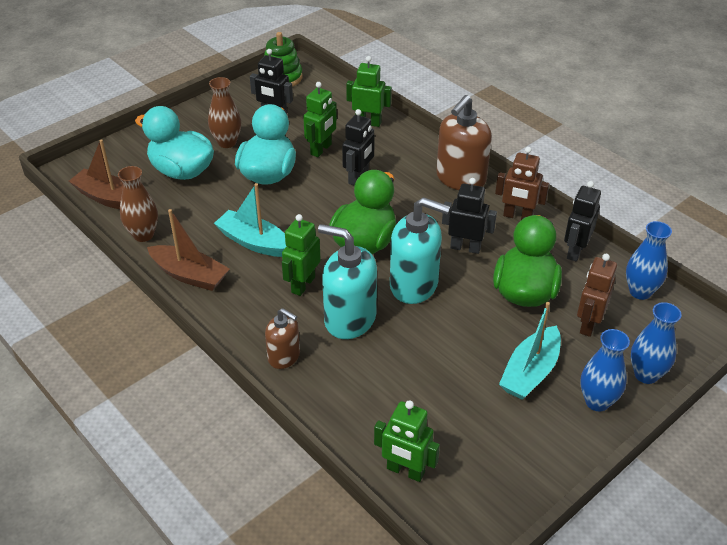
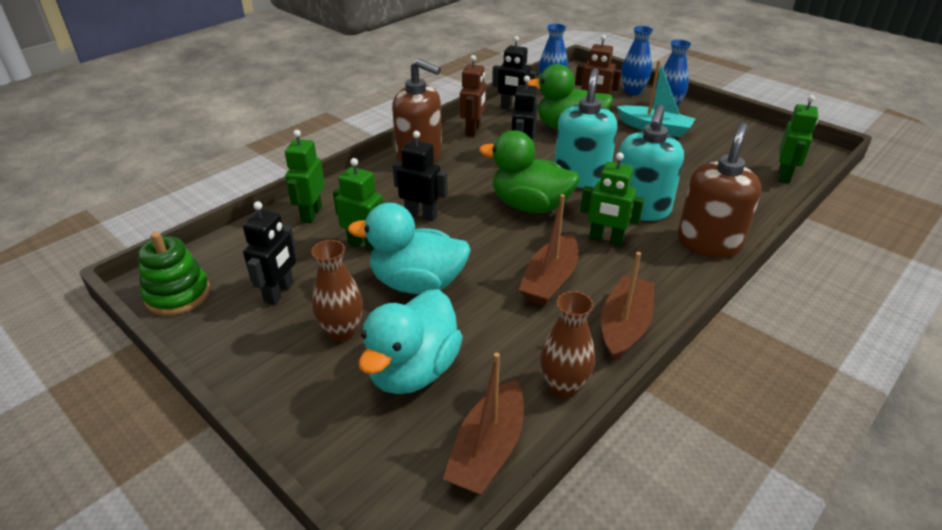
camera: 95 degrees left, 5 degrees down
(254, 242) = (550, 280): turquoise boat -> brown boat
(284, 356) = (708, 242): brown soap dispenser -> brown soap dispenser, size x1.72

